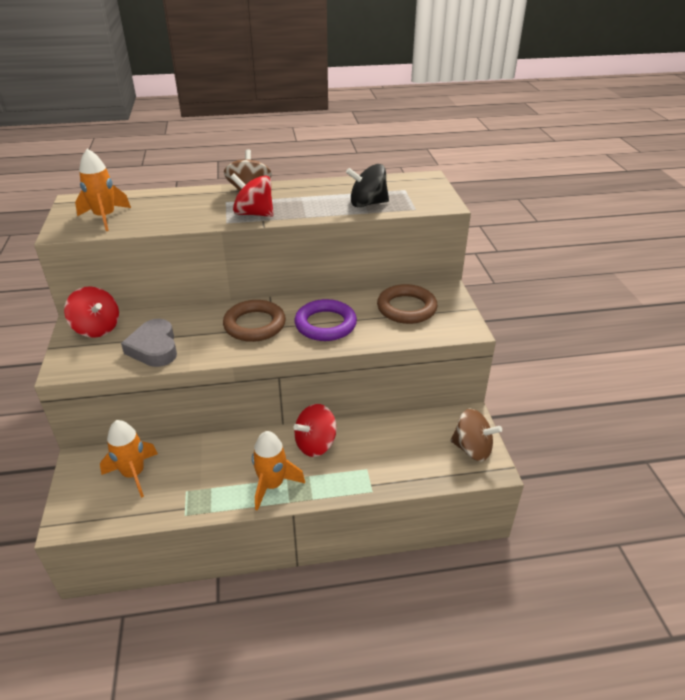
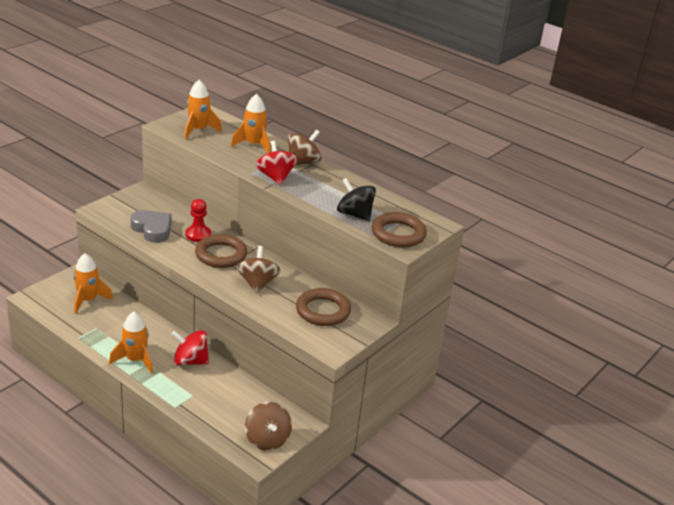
camera: 45 degrees right, 5 degrees down
(97, 328) = (146, 200): red spinning top -> none
(154, 348) = (152, 229): grey heart -> grey heart turned 105 degrees clockwise
(181, 202) = (254, 145): none -> orange rocket
(204, 323) = (198, 235): none -> red pawn
(325, 324) = (257, 283): purple ring -> brown spinning top
(421, 198) = (398, 234): none -> brown ring

